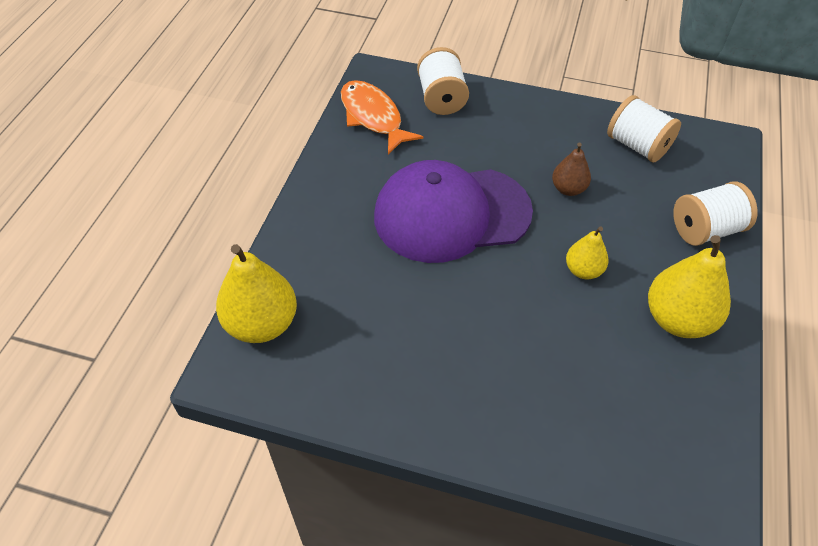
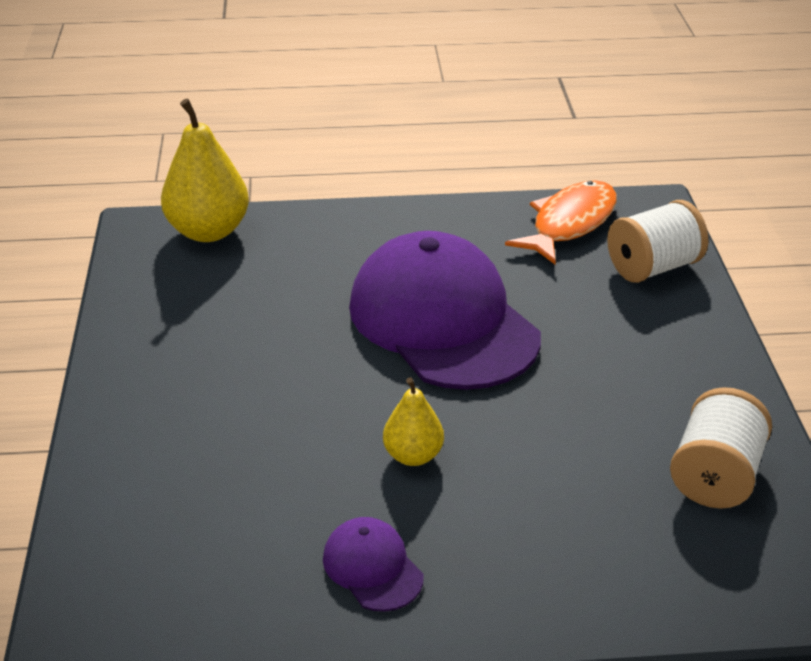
camera: 70 degrees right, 15 degrees down
(568, 189) = (562, 416): brown pear -> none
(678, 319) = (372, 567): yellow pear -> purple cap
(705, 230) = (577, 581): white spool -> none

